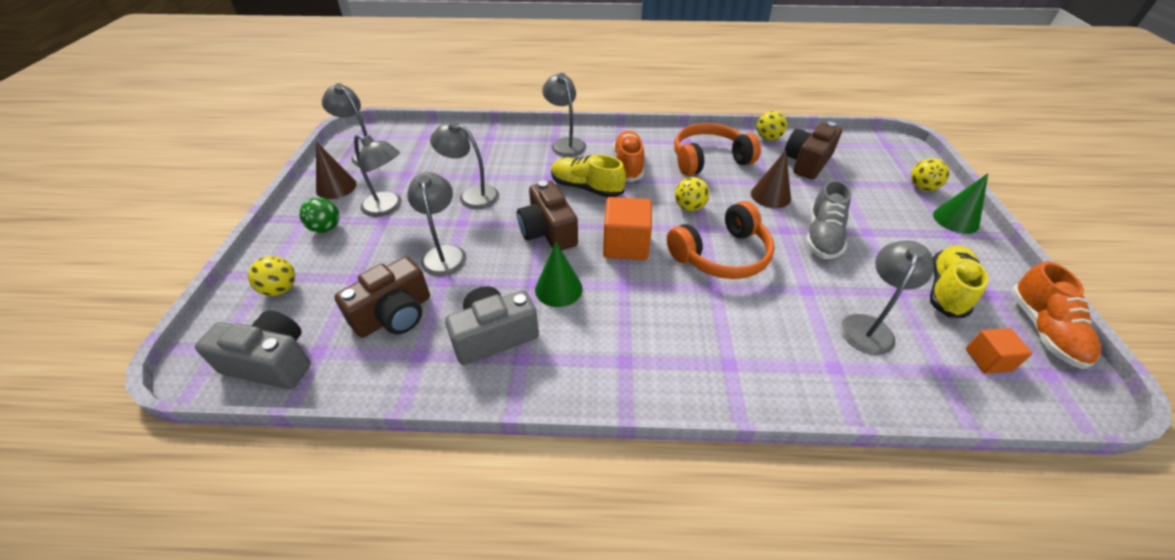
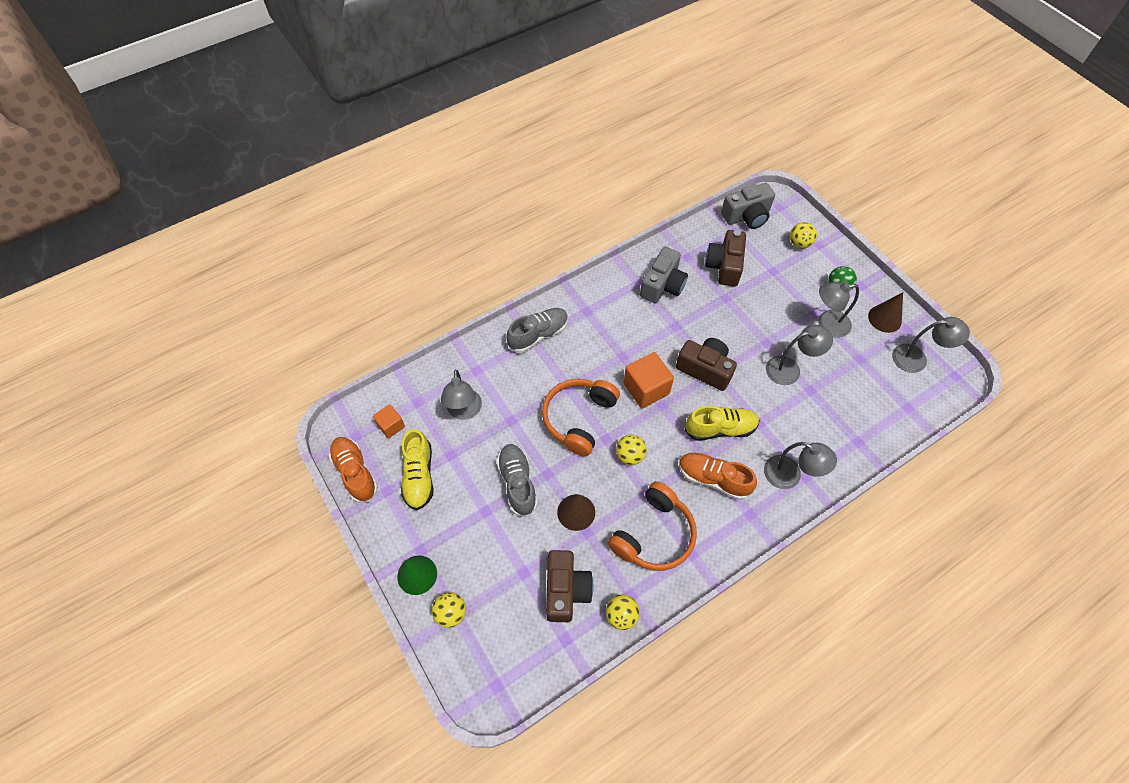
camera: 145 degrees right, 15 degrees up
(444, 253) = (747, 314): grey lamp -> none
(558, 289) = (657, 331): green cone -> none
(628, 165) = (713, 479): orange shoe -> orange shoe turned 150 degrees clockwise
(717, 366) = (538, 335): none -> grey shoe

